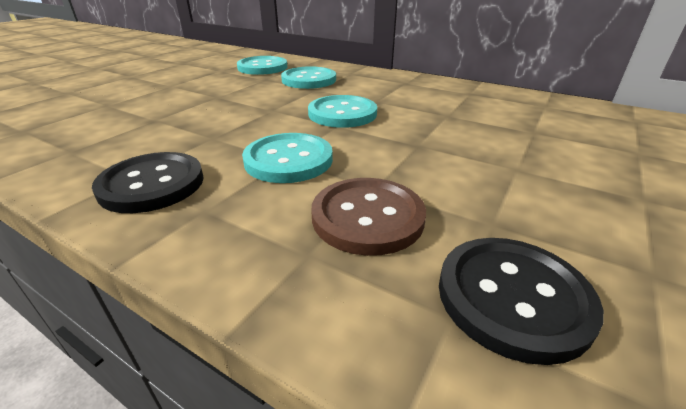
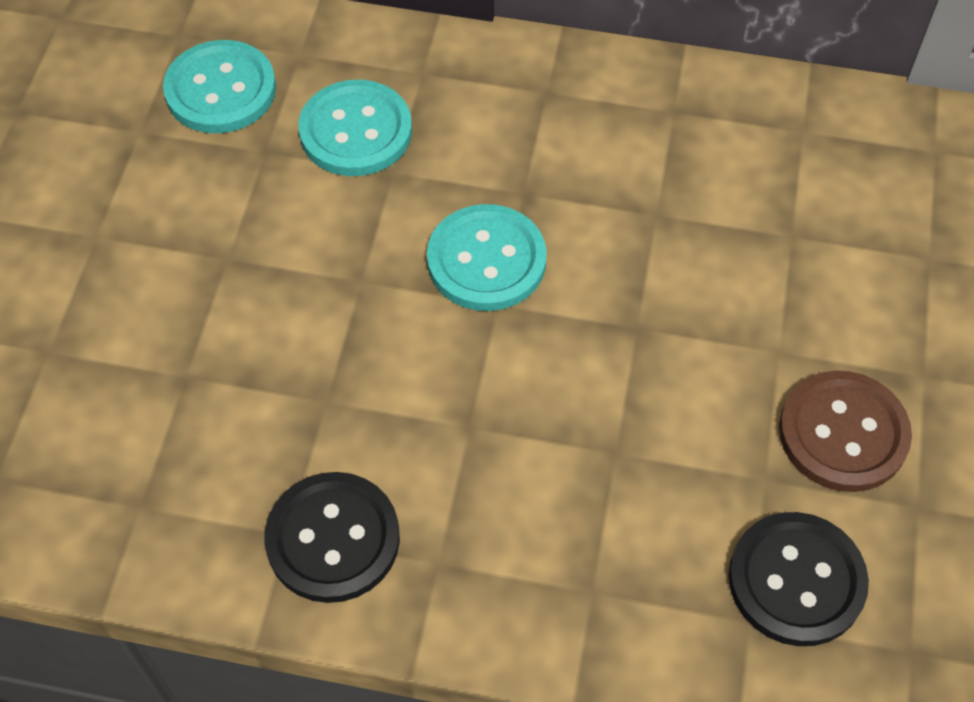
camera: 20 degrees left, 25 degrees up
(288, 160) = (476, 426): turquoise button -> none
(367, 217) = (629, 512): brown button -> brown button (843, 433)

